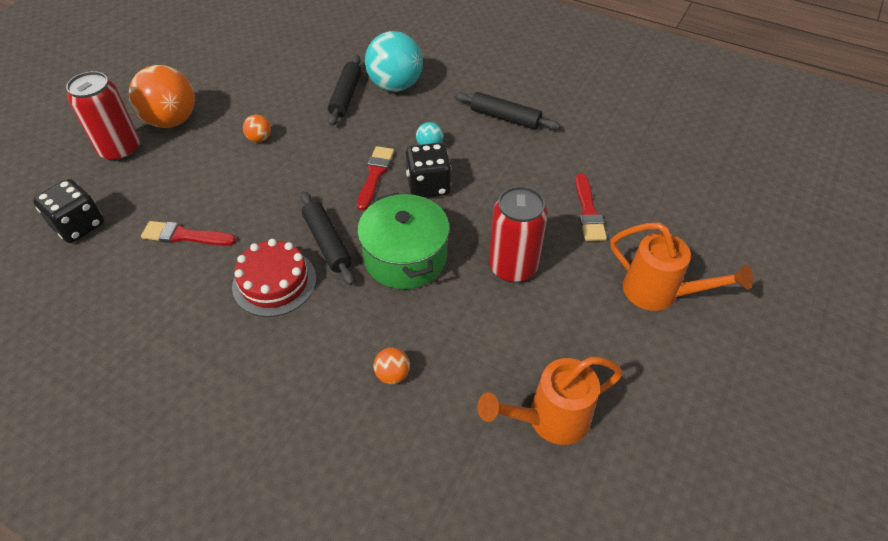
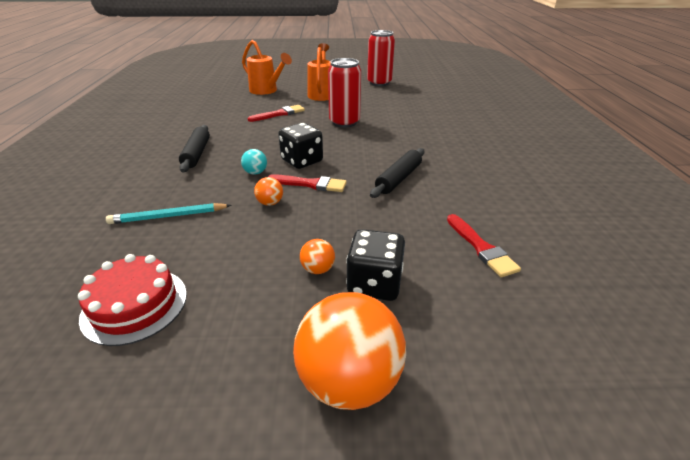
camera: 120 degrees left, 15 degrees down
(79, 225) = (577, 336): black dice -> black dice (374, 284)
(120, 150) = (453, 400): red can -> red can (379, 83)
(274, 282) = (455, 185): red cake -> red cake (135, 305)
(346, 96) = (203, 241): black rolling pin -> none
(375, 175) = (310, 184): red brush -> red brush turned 150 degrees counterclockwise
(392, 374) = (451, 132): orange ball -> orange ball (270, 203)
(395, 85) = (168, 216): turquoise ball -> turquoise pencil
(405, 257) = (375, 150): green pot -> none
(549, 419) = (418, 100): orange watering can -> orange watering can (266, 91)

